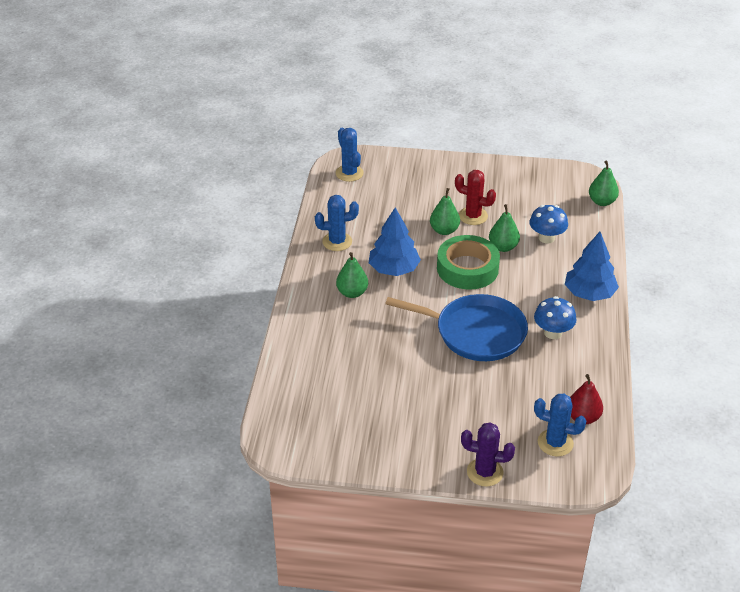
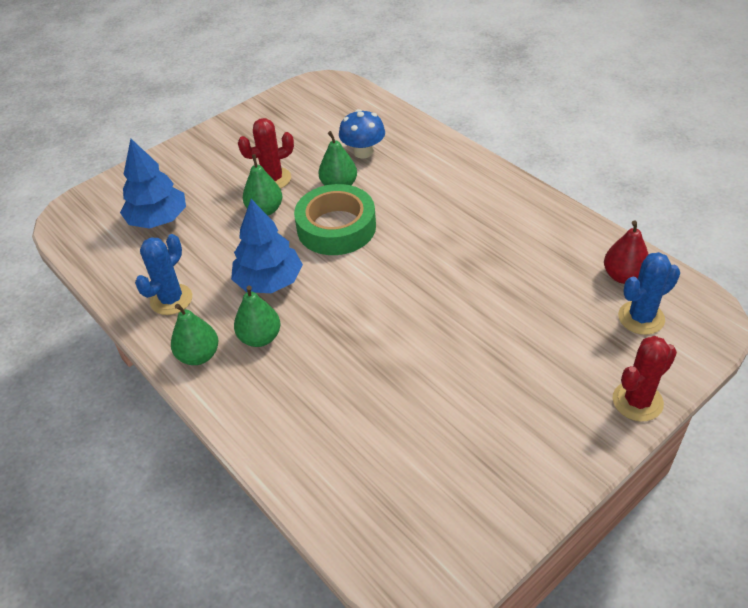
camera: 45 degrees left, 5 degrees up
(349, 173) = (91, 225): blue cactus -> none
(475, 332) = (430, 278): blue pan -> none
(485, 472) = (637, 401): purple cactus -> red cactus
(553, 333) = (489, 225): blue mushroom -> none
(589, 293) = (465, 171): blue tree -> blue tree (158, 219)
(602, 202) = (362, 94): green pear -> green pear (199, 355)

